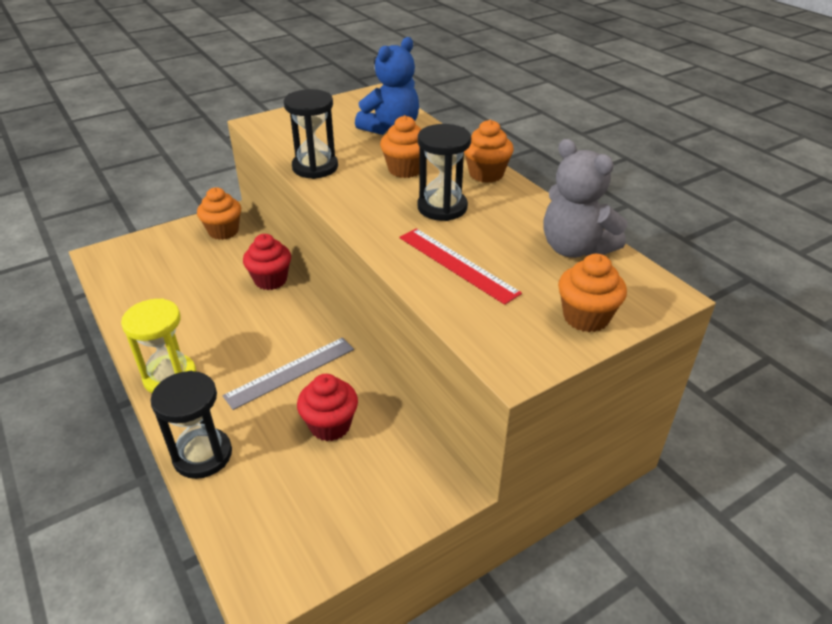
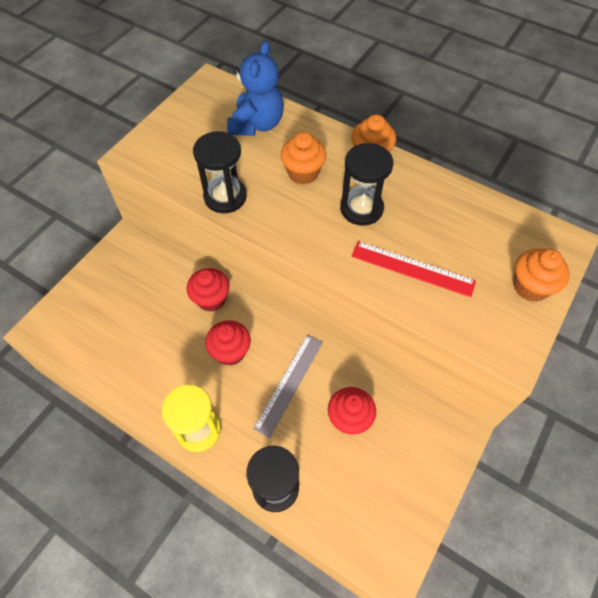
camera: 25 degrees left, 20 degrees up
(223, 231) = (133, 261): orange cupcake -> none
(254, 326) = (230, 352): none -> red cupcake
(575, 248) = (484, 218): grey teddy bear -> none

